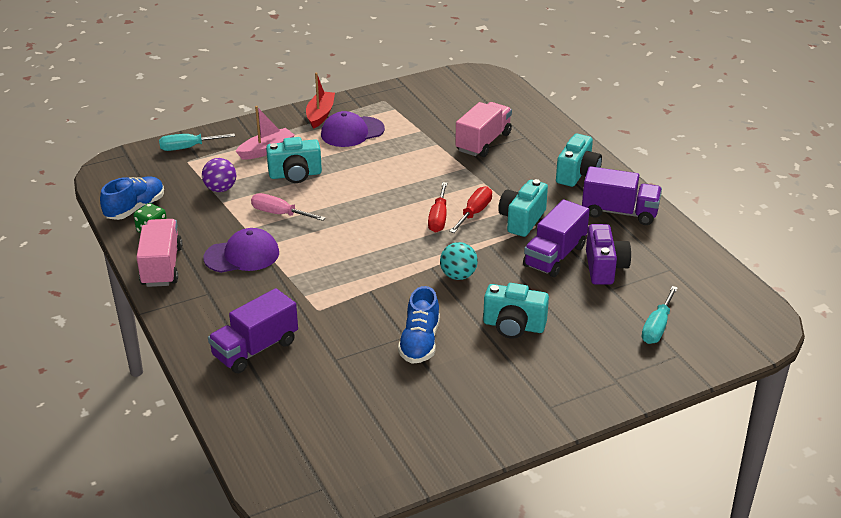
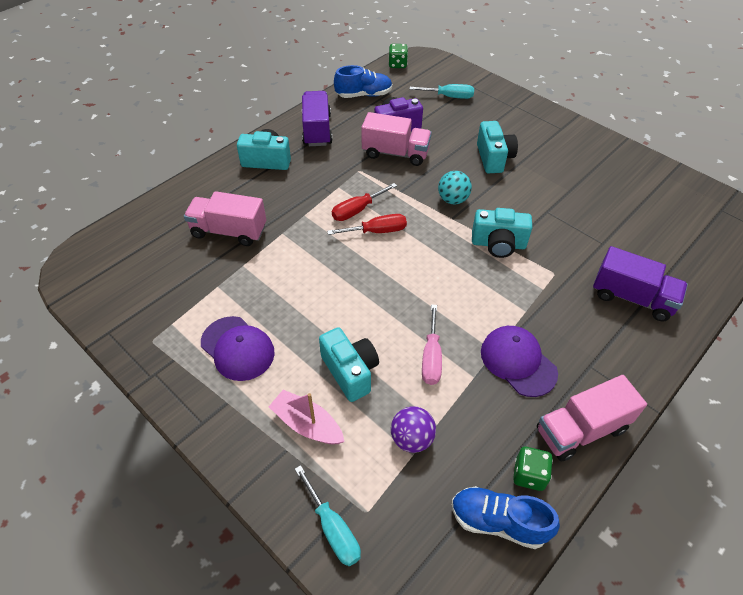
camera: 110 degrees left, 15 degrees up
(320, 115) = (203, 397): red boat -> none
(420, 343) = (547, 201): blue shoe -> blue shoe (364, 95)
(474, 213) = (357, 210): red screwdriver -> red screwdriver turned 45 degrees counterclockwise
(522, 220) = (354, 180): turquoise camera -> turquoise camera (498, 244)
(554, 256) = (395, 153): purple truck -> pink truck
(751, 302) = (397, 64): none -> green dice

